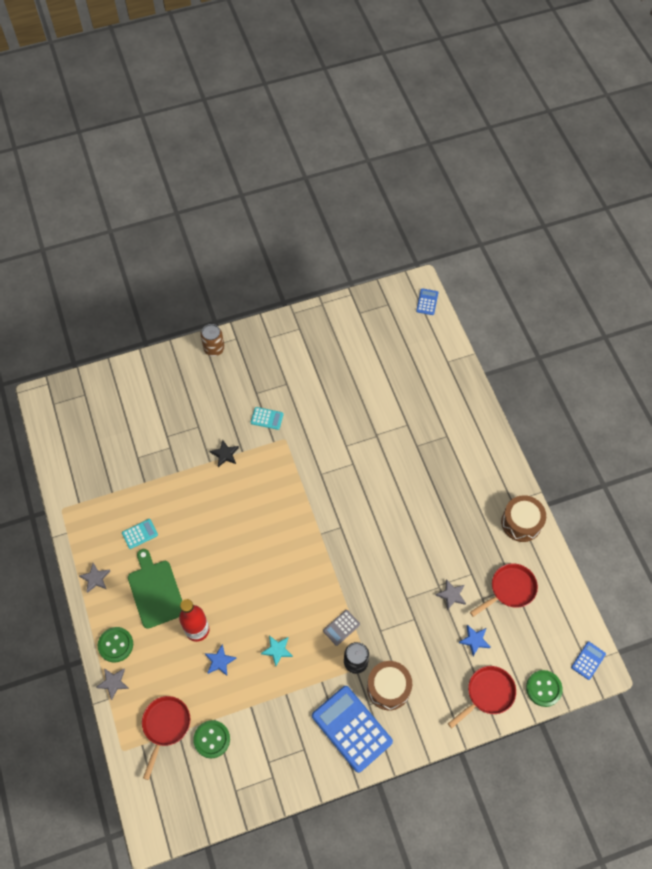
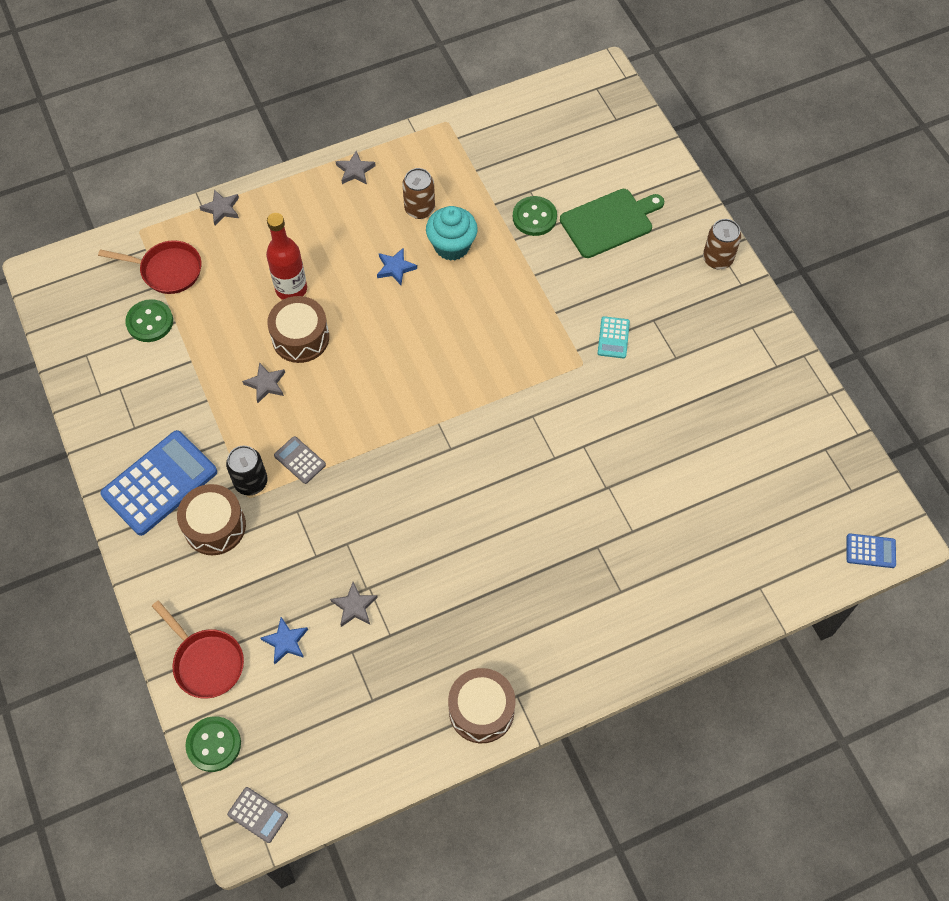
camera: 85 degrees right, 0 degrees up
(115, 645) = (269, 204): green button -> green button (534, 217)
(140, 534) = (419, 209): turquoise calculator -> brown can
(155, 591) = (341, 236): green cutting board -> green cutting board (609, 222)
(176, 514) = (452, 246): none -> turquoise cupcake
(219, 661) = (250, 319): blue star -> blue star (395, 268)
(225, 454) = (548, 292): black star -> none
(241, 624) = (300, 338): none -> brown drum
(277, 650) = (266, 384): turquoise star -> grey star
(510, 589) = (368, 693): red pan -> none
(588, 660) = (258, 815): blue calculator -> grey calculator

